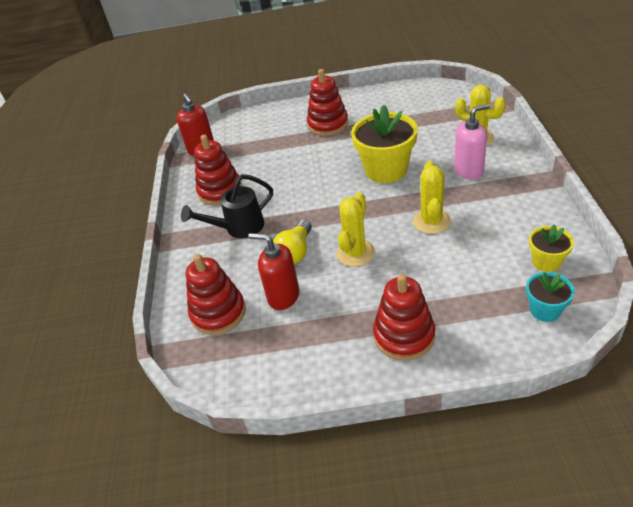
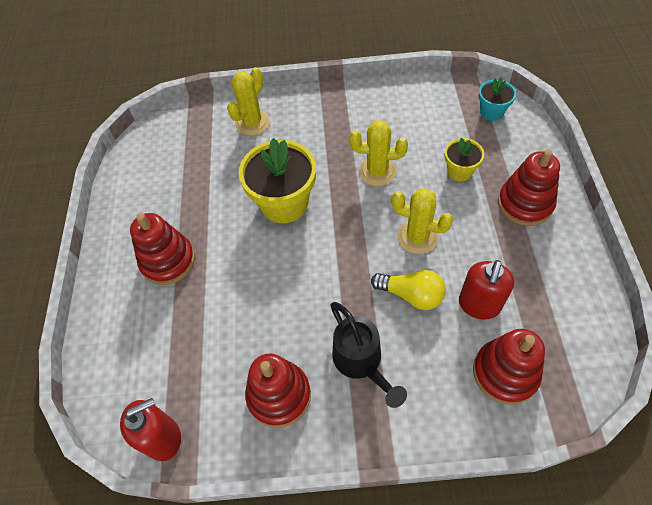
camera: 90 degrees left, 15 degrees up
(469, 171) = (304, 135): pink soap dispenser -> none
(546, 262) = (438, 102): yellow flower pot -> yellow flower pot (459, 171)

